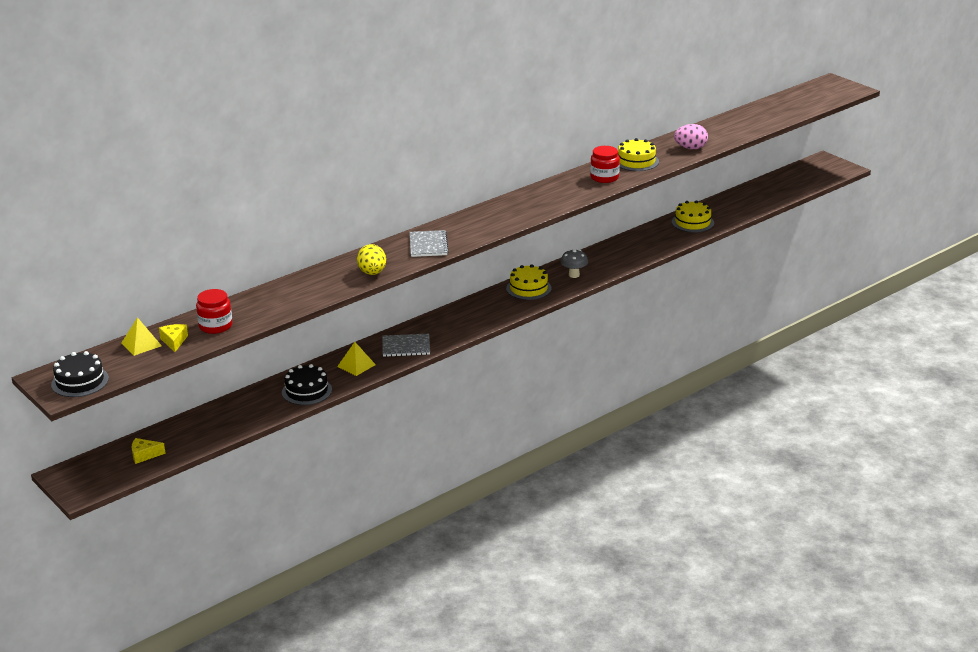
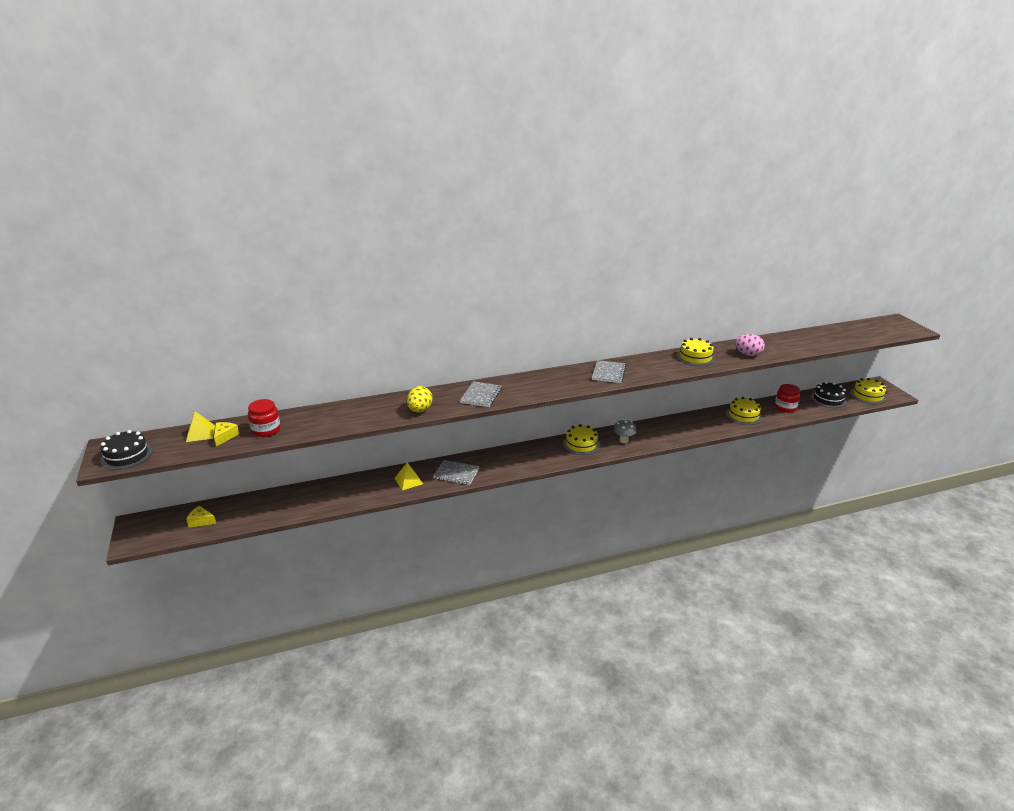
camera: 20 degrees right, 0 degrees up
(306, 391) = (357, 494): black cake -> black cake (828, 399)
(552, 195) = (608, 373): none -> grey notebook
(604, 177) = (661, 366): red jar -> red jar (785, 407)
(817, 175) = (868, 395): none -> yellow cake

